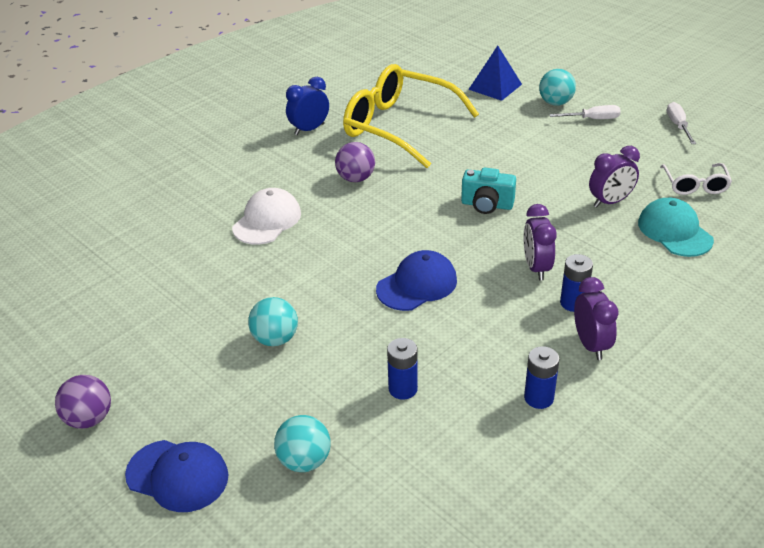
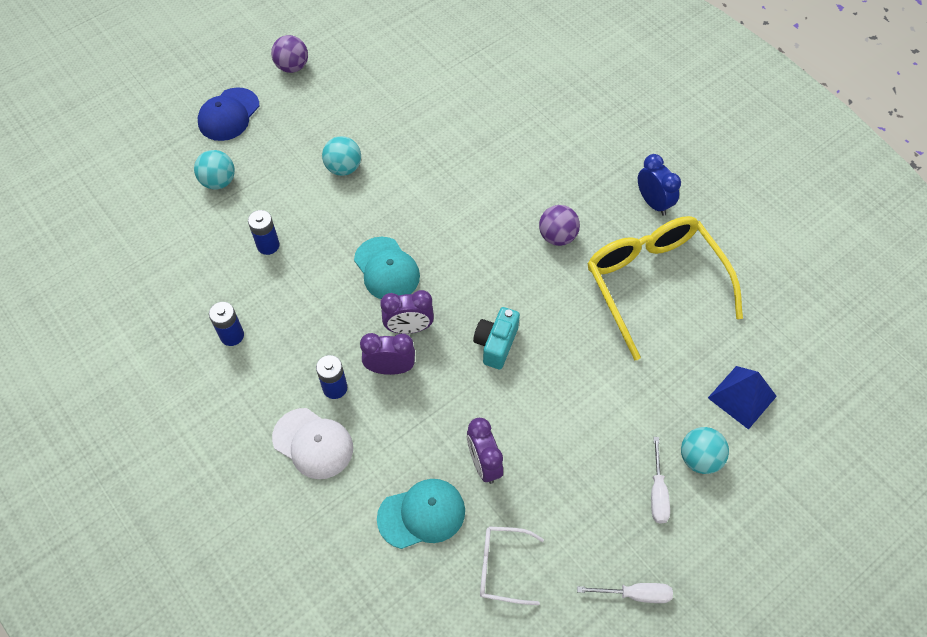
camera: 95 degrees right, 20 degrees up
(267, 220) = (499, 165): white cap -> white cap (313, 443)
(398, 126) = (654, 283): yellow glasses -> yellow glasses turned 60 degrees counterclockwise
(417, 285) = (386, 269): blue cap -> turquoise cap
(591, 345) = (279, 389): purple clock -> purple clock (409, 328)

